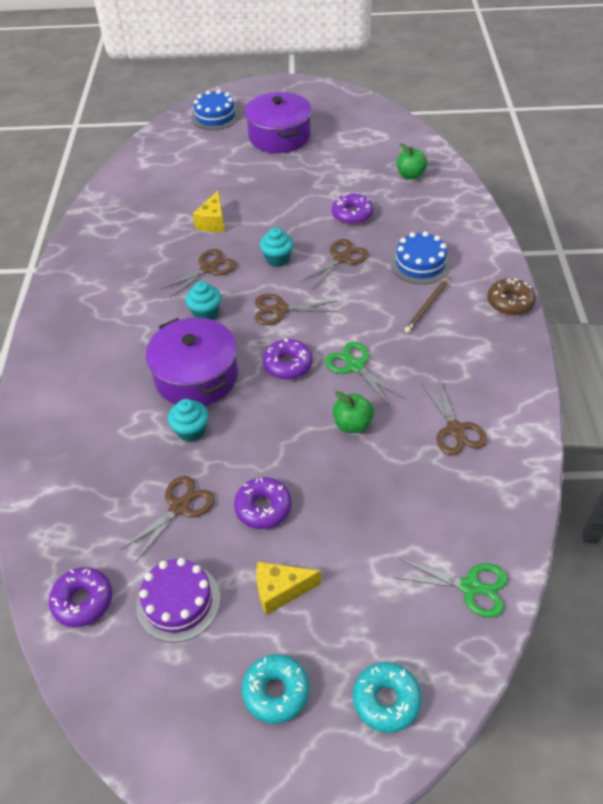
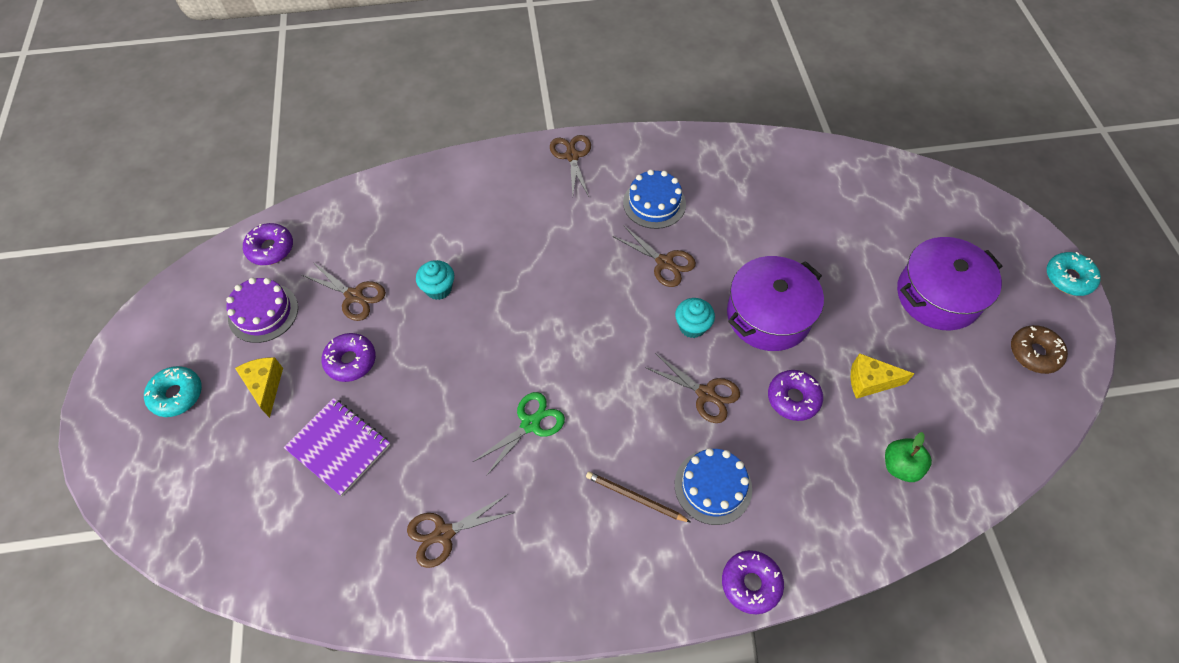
camera: 80 degrees right, 10 degrees up
(196, 376) = (506, 280): purple pot -> purple pot (768, 315)
(206, 313) = (595, 272): turquoise cupcake -> none
(213, 222) = (744, 253): yellow cheese -> yellow cheese (870, 382)
(215, 116) = (957, 218): blue cake -> blue cake (654, 203)
(280, 310) = (609, 341): brown scissors -> brown scissors (572, 156)
(288, 365) = (528, 358): purple donut -> purple donut (750, 583)
(352, 424) = (449, 428): green apple -> none
(363, 515) = (339, 447): none -> purple notebook
(386, 700) = (156, 479): turquoise donut -> turquoise donut (1068, 278)
(470, 587) = (253, 549): green scissors -> none
(510, 302) = (656, 602): brown donut -> brown donut (1034, 353)

